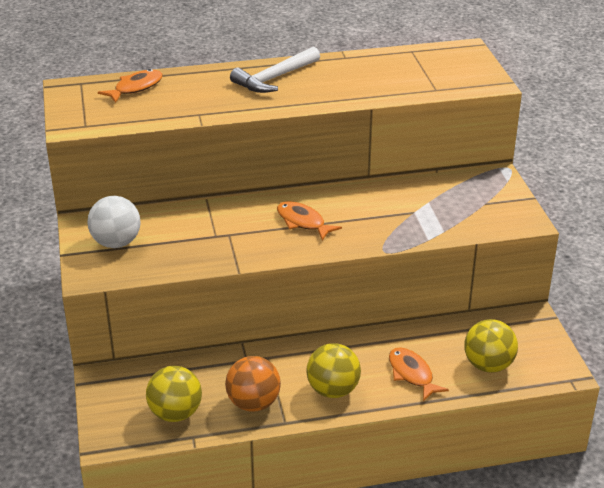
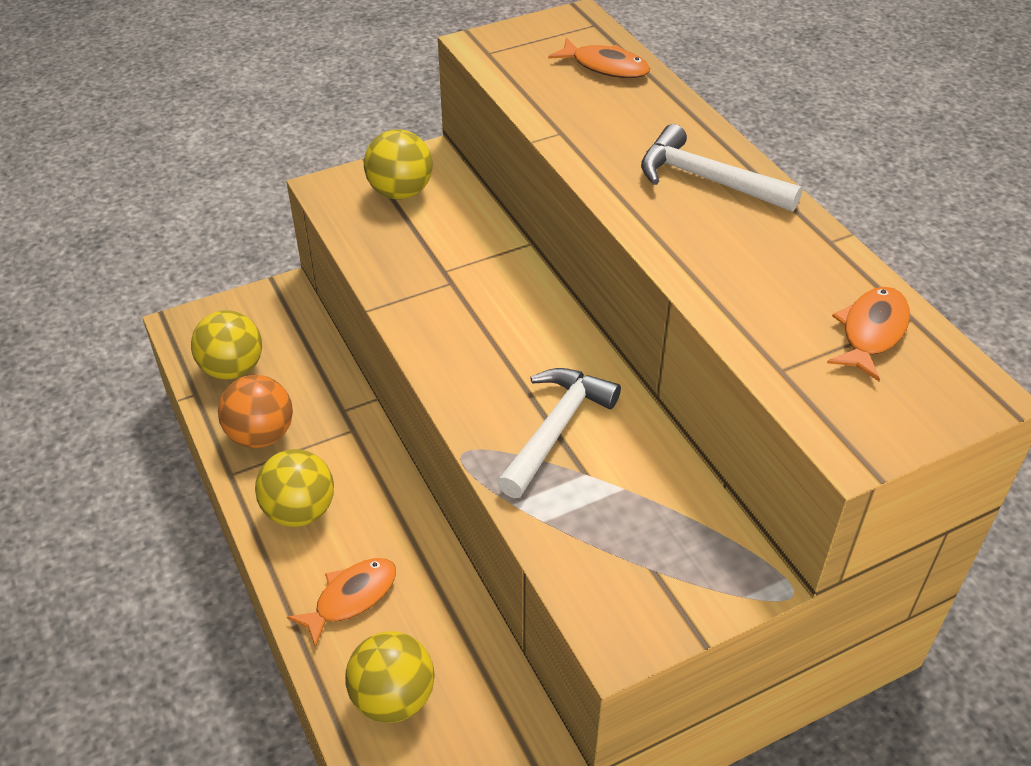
camera: 75 degrees right, 10 degrees up
(116, 243) = (400, 192): white ball -> yellow ball
(303, 222) = (507, 349): orange fish -> orange fish (871, 332)
(377, 216) = (556, 429): none -> white hammer

